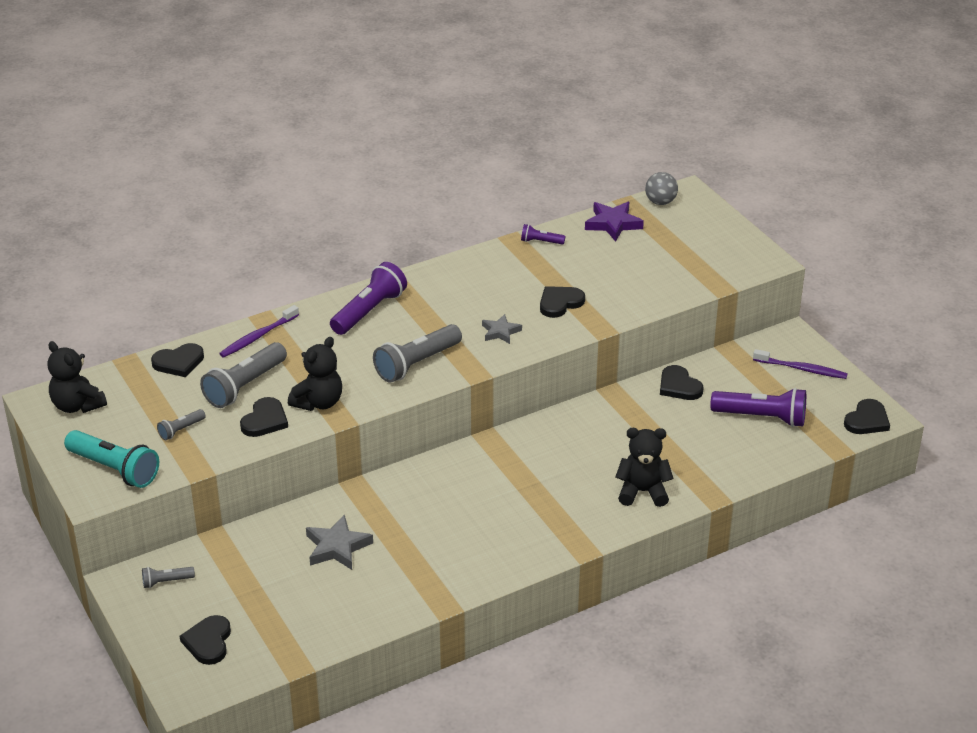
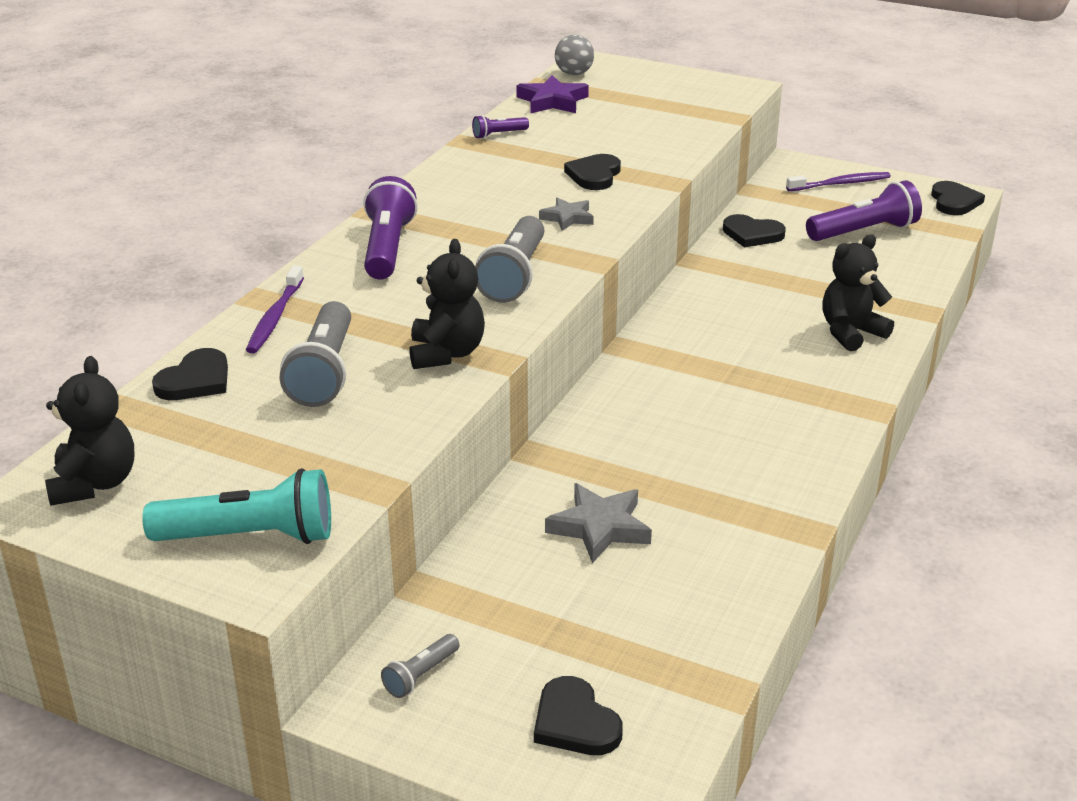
camera: 35 degrees left, 5 degrees down
(77, 405) = (95, 484): black teddy bear -> black teddy bear turned 105 degrees counterclockwise
(181, 430) = (294, 452): grey flashlight -> none
(265, 420) = (400, 397): black heart -> none

